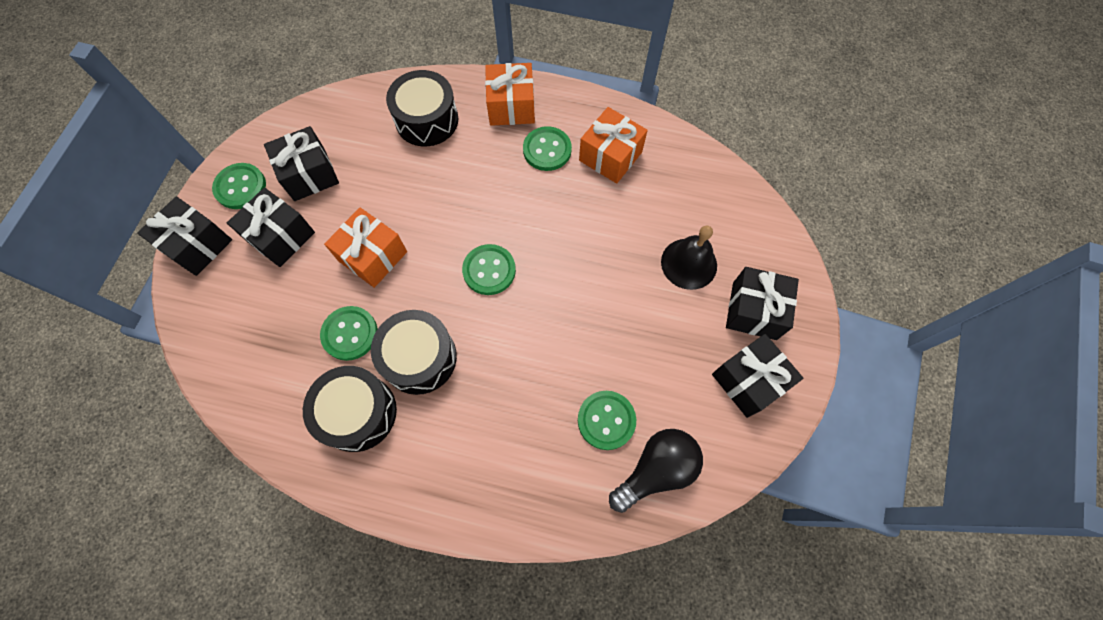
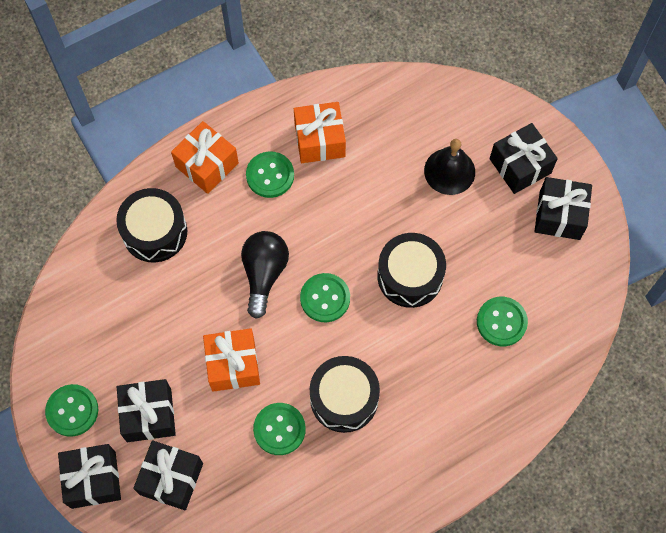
camera: 45 degrees left, 0 degrees up
(309, 174) = (114, 353): black gift -> black gift (171, 479)
(358, 413) = (344, 470): black drum -> black drum (410, 276)
(656, 470) = (559, 323): black light bulb -> black light bulb (264, 274)

